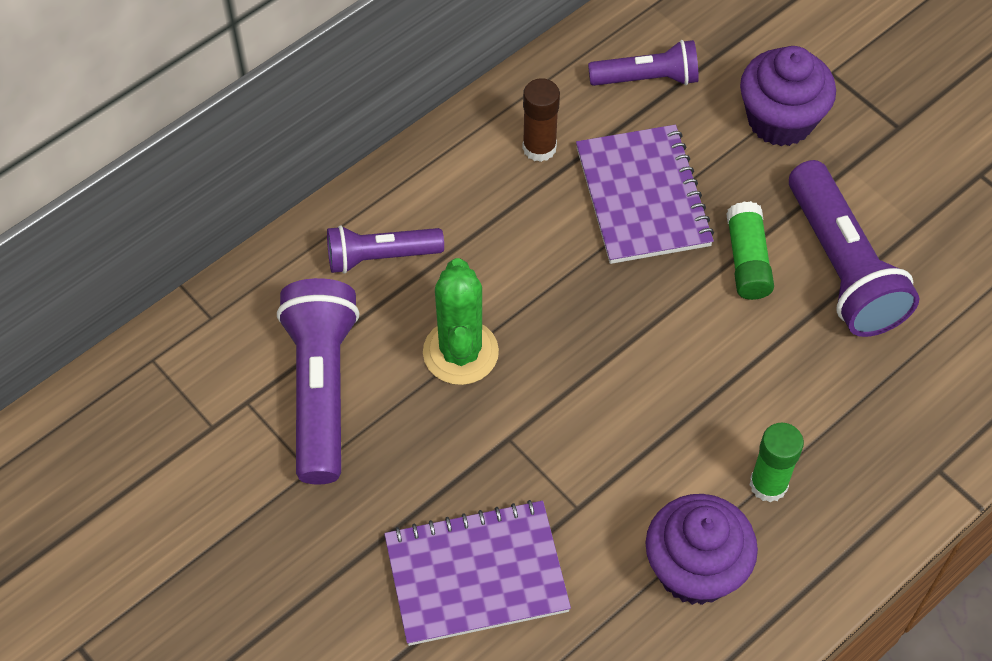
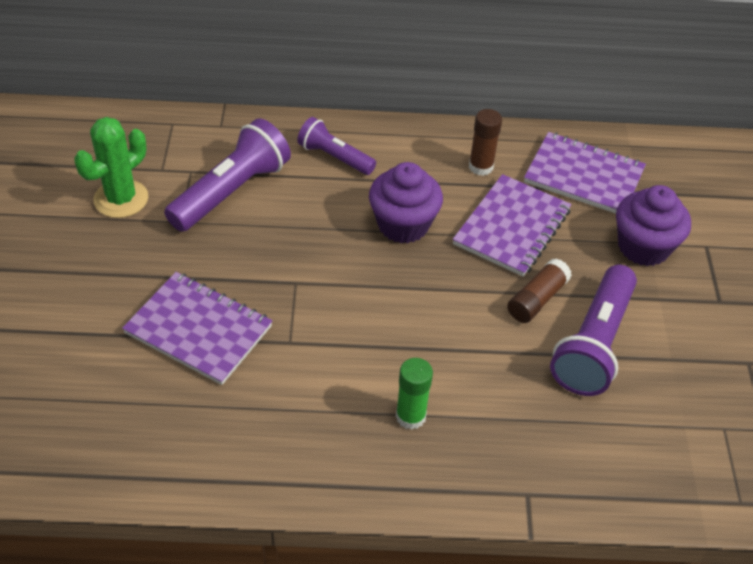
camera: 40 degrees right, 10 degrees down
(460, 352) = (321, 226): green cactus -> green cactus (121, 199)
(647, 79) = (584, 176): purple flashlight -> purple notebook
(695, 569) = (315, 423): purple cupcake -> purple cupcake (403, 225)
(747, 260) = (537, 299): green glue stick -> brown glue stick

